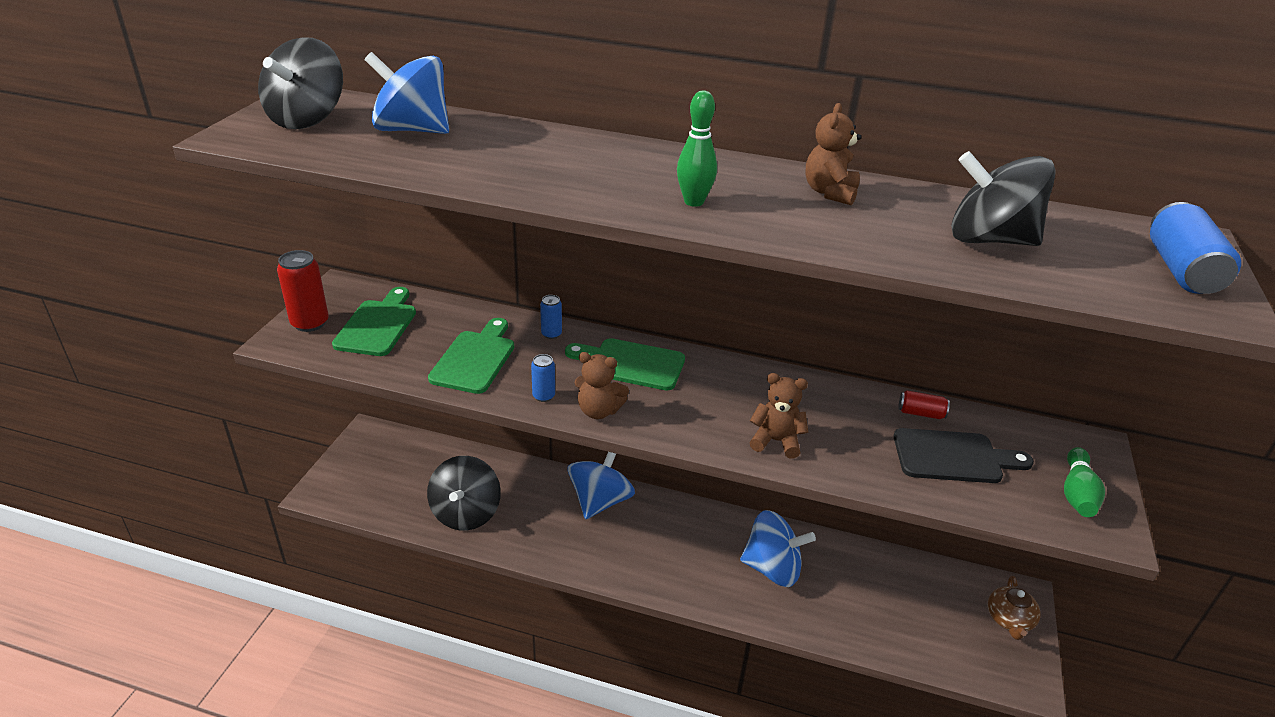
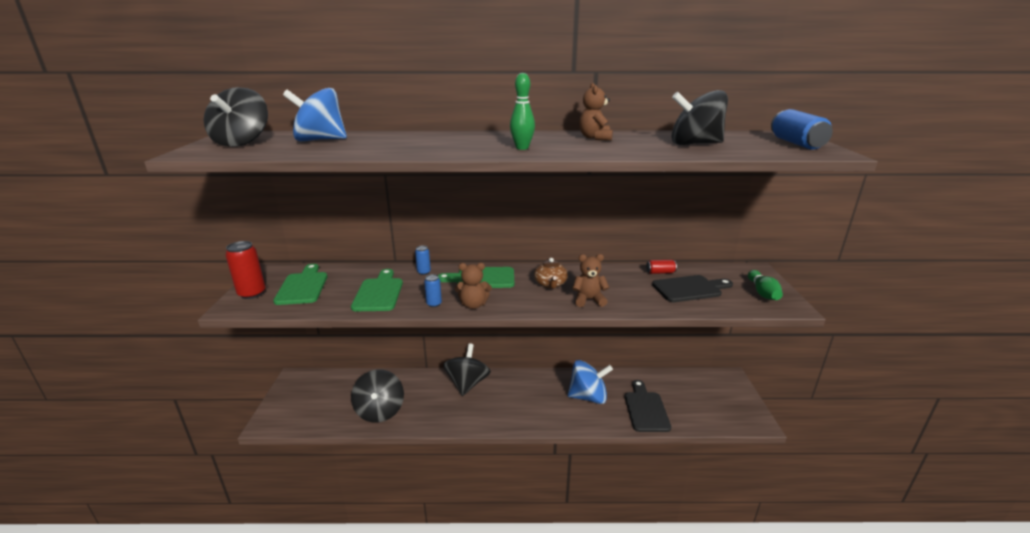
camera: 15 degrees left, 10 degrees down
(600, 501) = (467, 384): blue spinning top -> black spinning top
(854, 612) = (645, 409): none -> black cutting board
(1009, 619) = (730, 391): brown teapot -> brown teapot (550, 284)

